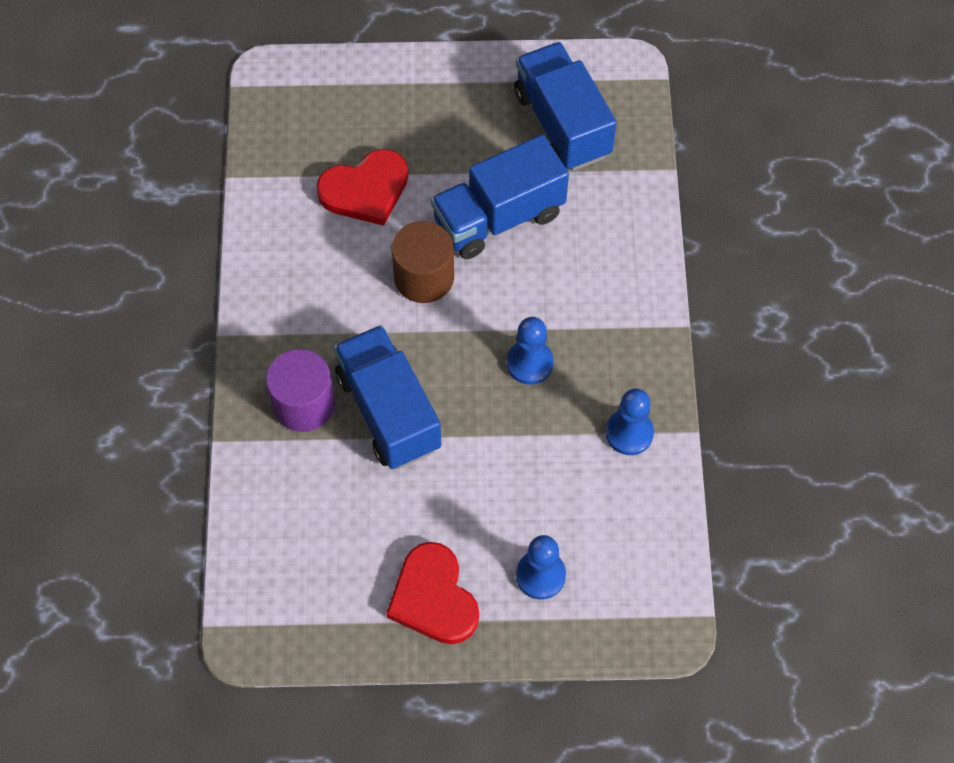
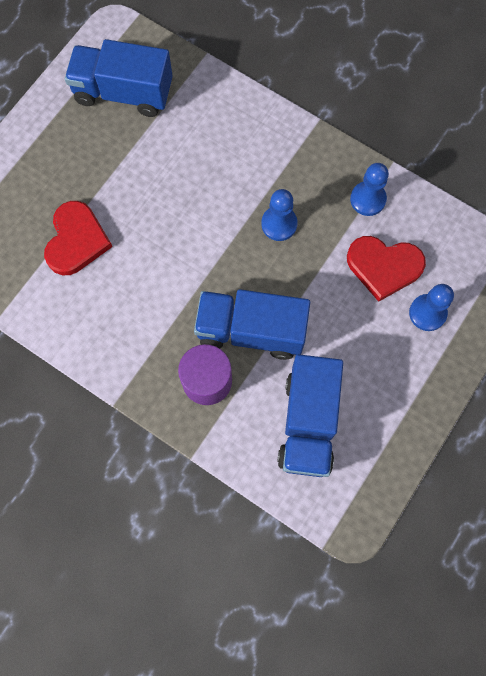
camera: 55 degrees left, 10 degrees up
(424, 277) = (170, 246): brown cylinder -> none
(433, 597) = (400, 387): red heart -> red heart (384, 267)
(498, 217) = (161, 174): blue truck -> blue truck (308, 423)

